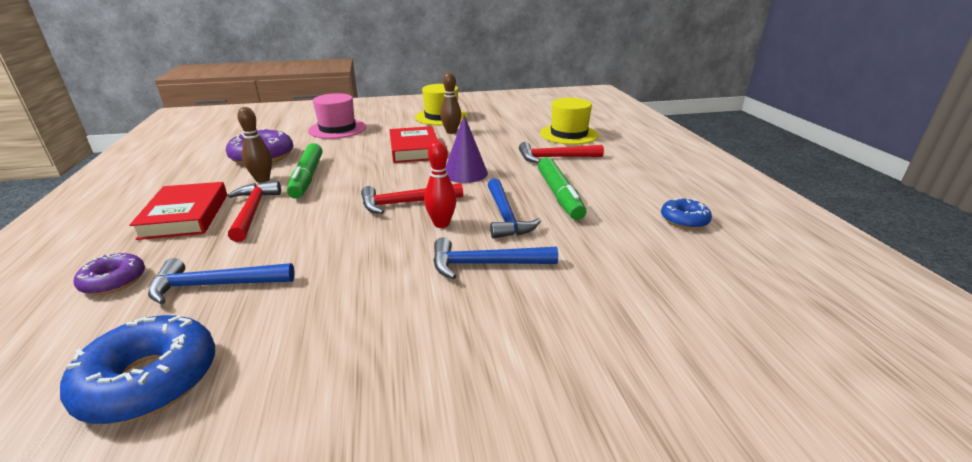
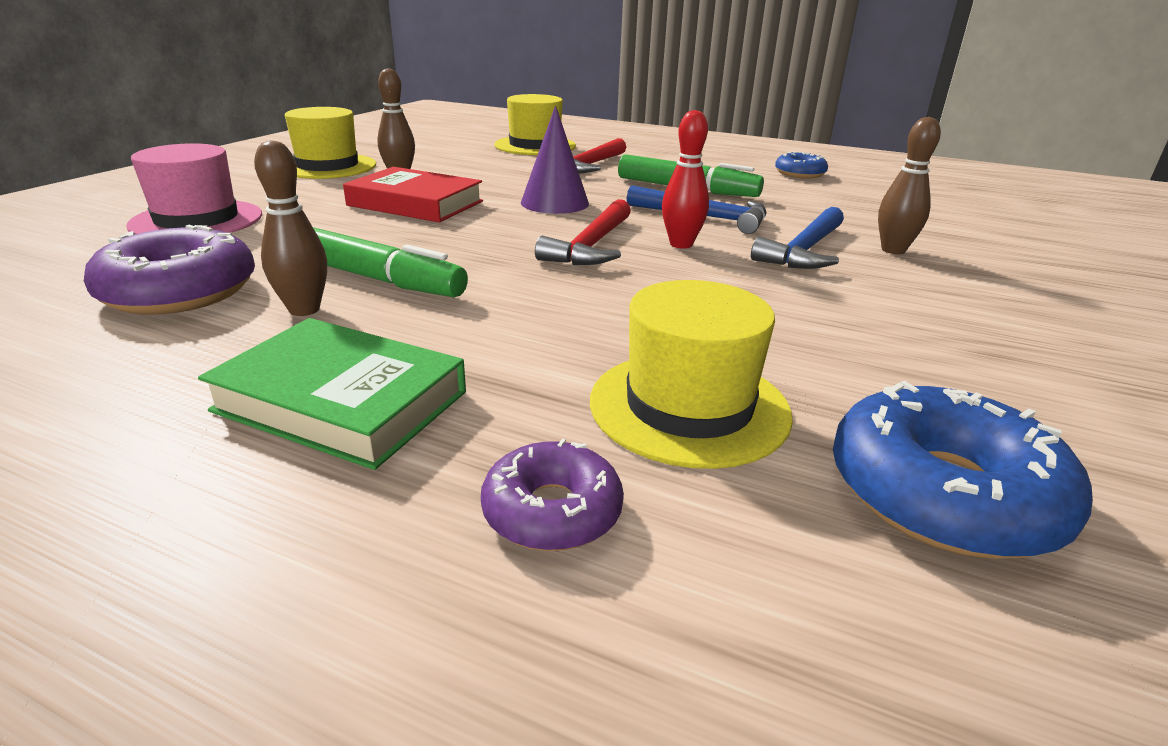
camera: 55 degrees left, 0 degrees up
(185, 216) = (341, 401): red book -> green book
(215, 285) = (689, 406): blue hammer -> yellow hat
(252, 211) = (439, 339): red hammer -> none
(538, 299) = (893, 250): none -> brown bowling pin

